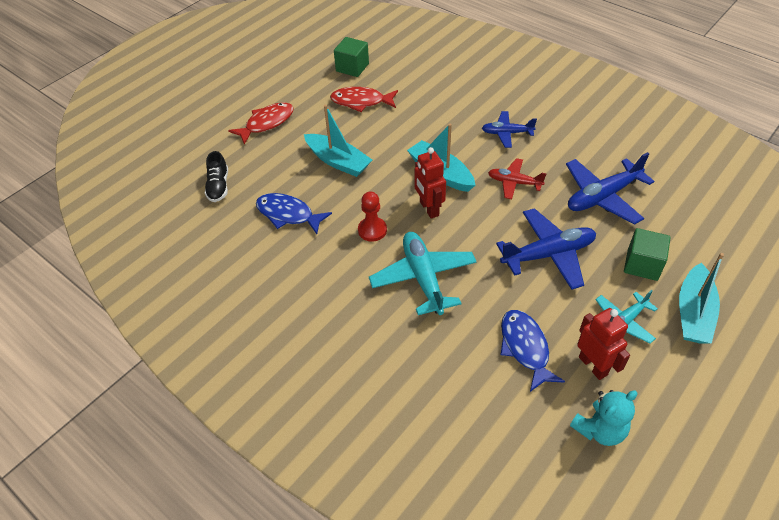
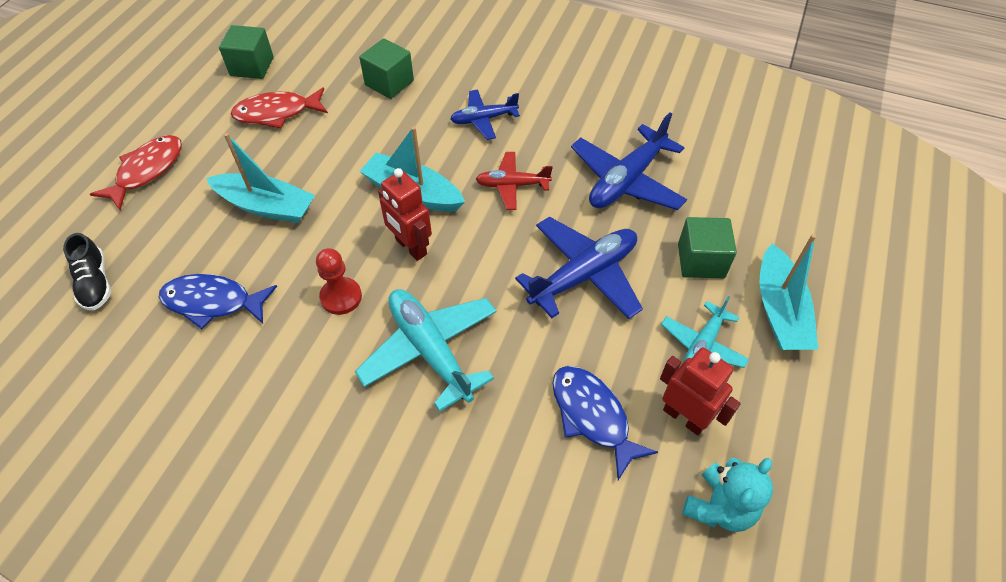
camera: 20 degrees left, 5 degrees up
(445, 95) = (389, 83): none -> green cube

